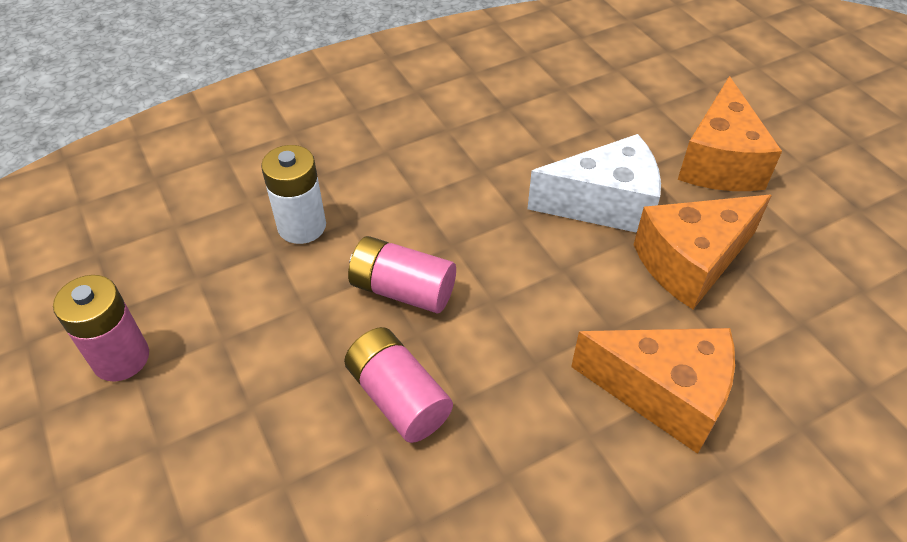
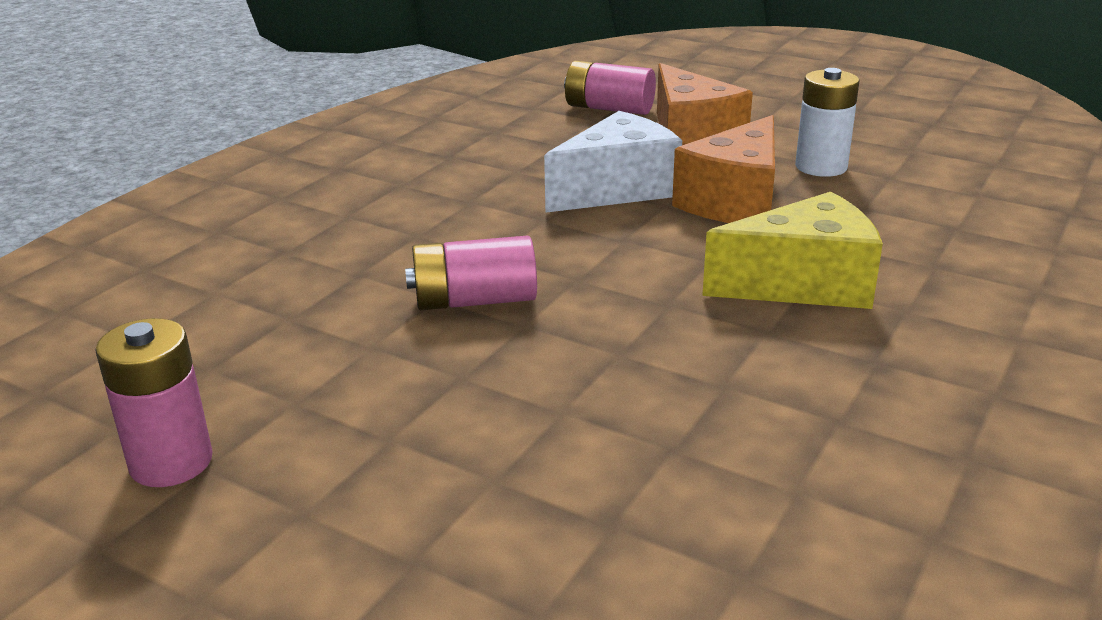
camera: 30 degrees left, 20 degrees down
(302, 226) = (305, 292): white battery -> white battery (821, 167)
(398, 397) = (553, 373): pink battery -> pink battery (609, 109)
(663, 394) = (803, 284): orange cheese -> yellow cheese

